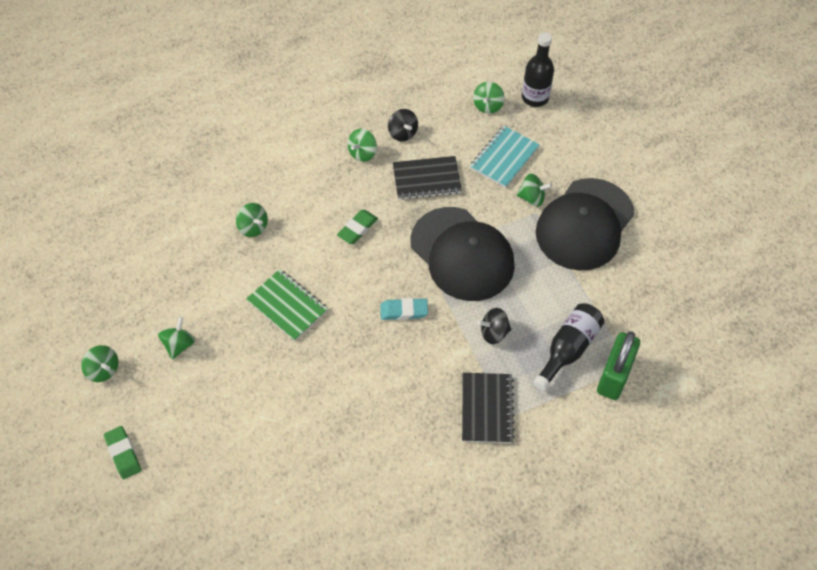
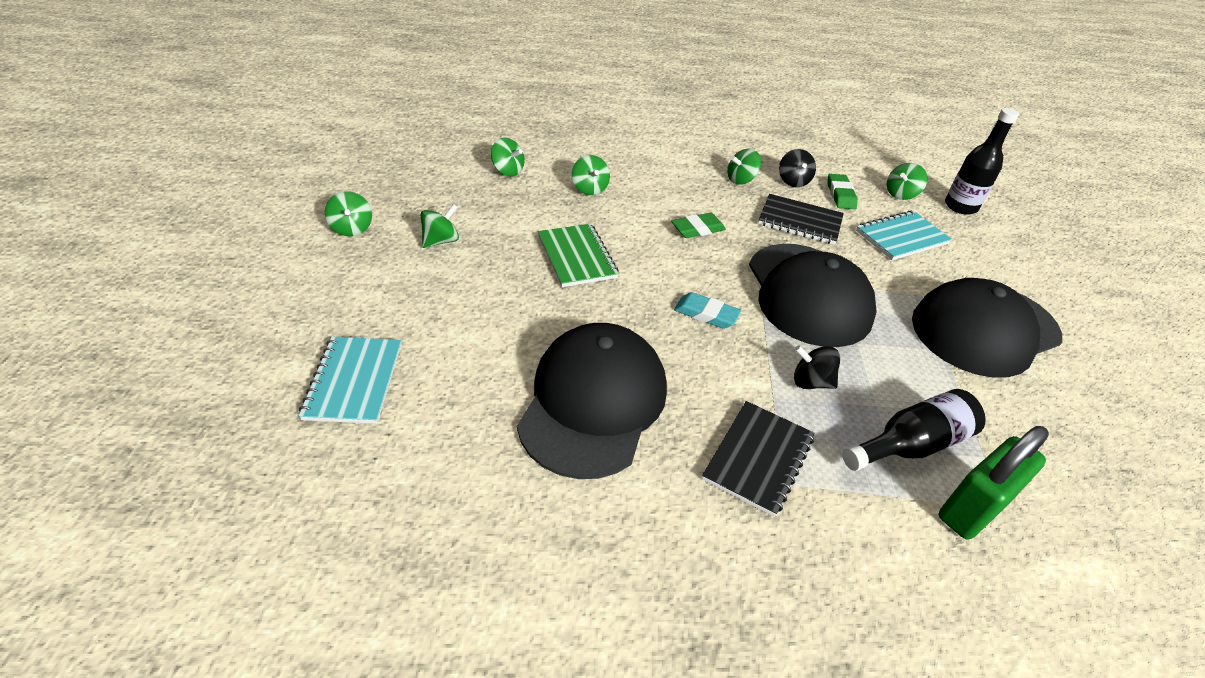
camera: 25 degrees right, 15 degrees down
(123, 454) = (300, 300): green eraser -> green eraser (840, 195)
(213, 494) = (354, 381): none -> turquoise notebook
(371, 424) = (593, 402): none -> black cap
(532, 198) = (922, 280): green spinning top -> green spinning top (508, 171)

